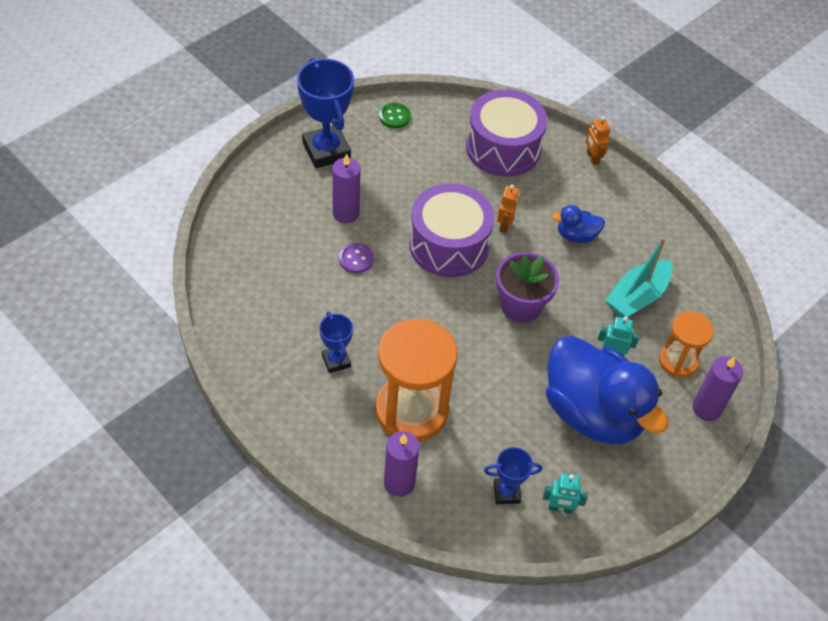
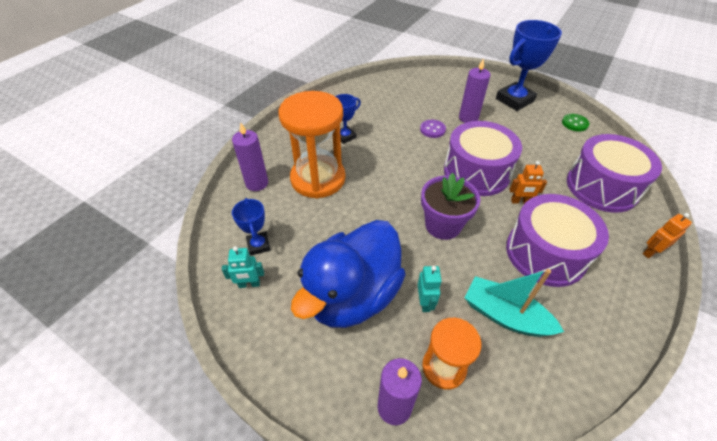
camera: 80 degrees right, 5 degrees down
(560, 508) = (249, 284): turquoise robot -> turquoise robot turned 90 degrees counterclockwise
(576, 235) = (545, 253): blue duck -> purple drum

